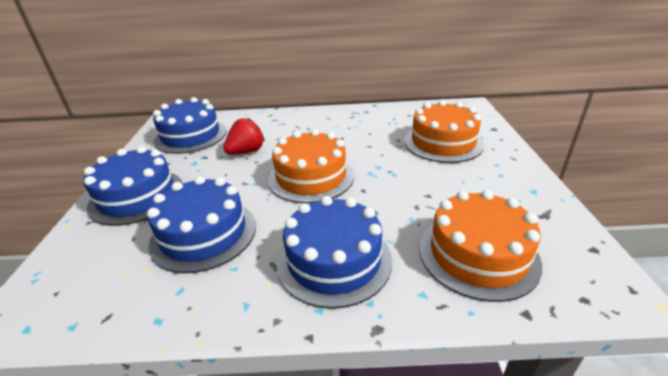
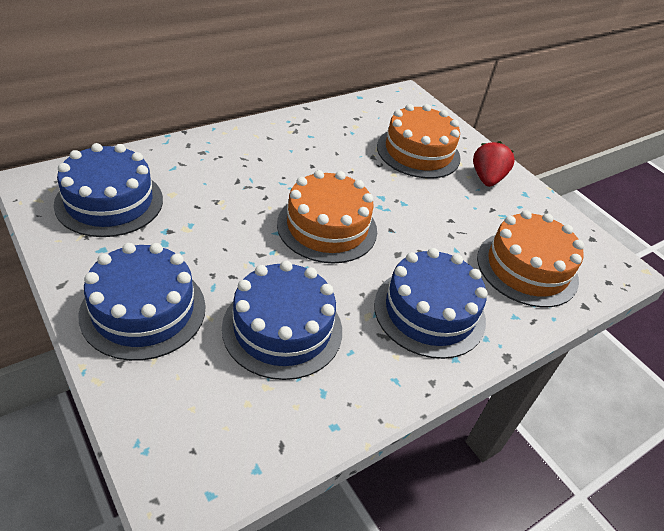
camera: 40 degrees left, 10 degrees up
(246, 152) = (218, 210): red strawberry -> red strawberry (487, 179)

